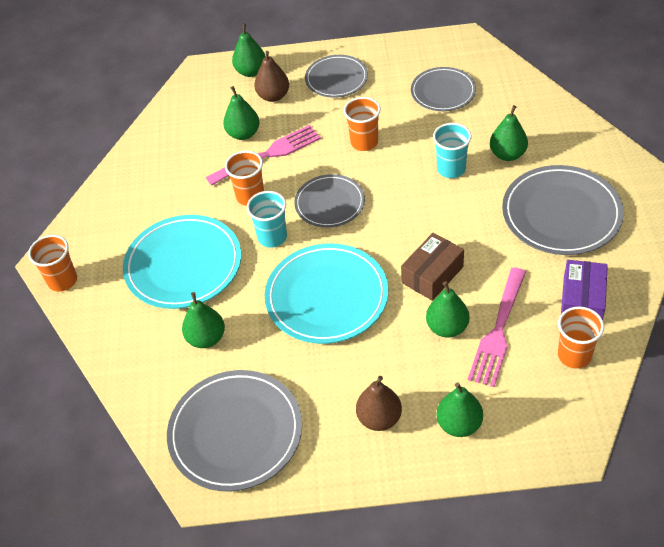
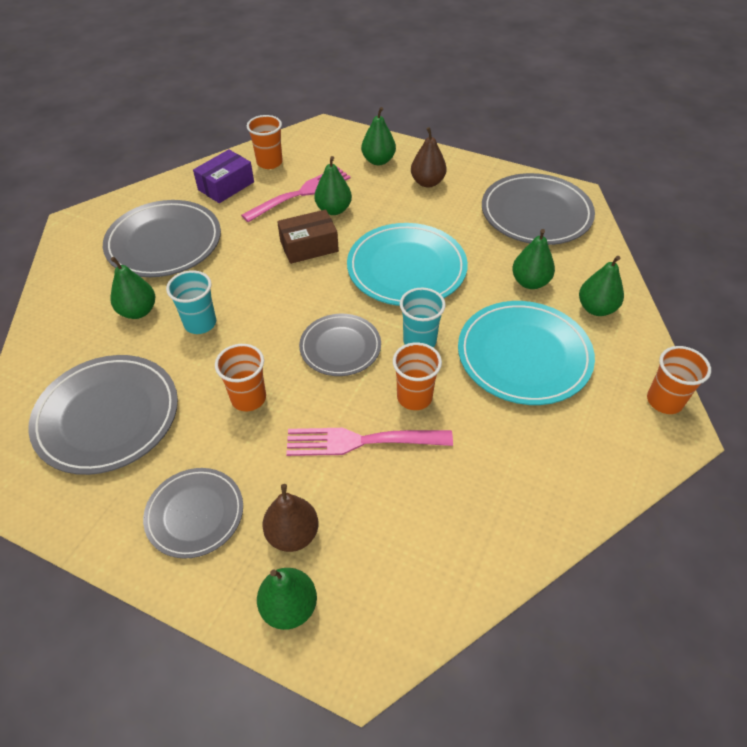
camera: 155 degrees left, 0 degrees up
(243, 134) = (370, 490): green pear -> green pear (596, 308)
(443, 92) = (107, 416): grey plate -> grey plate, size x1.62

